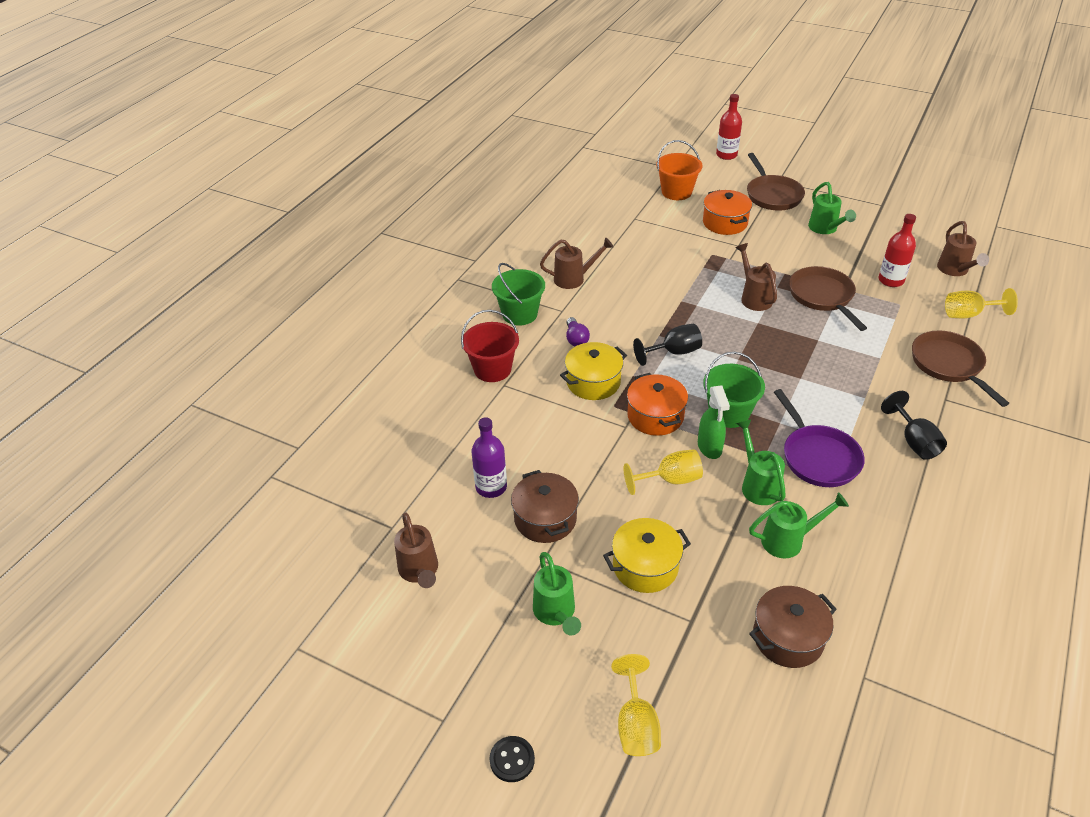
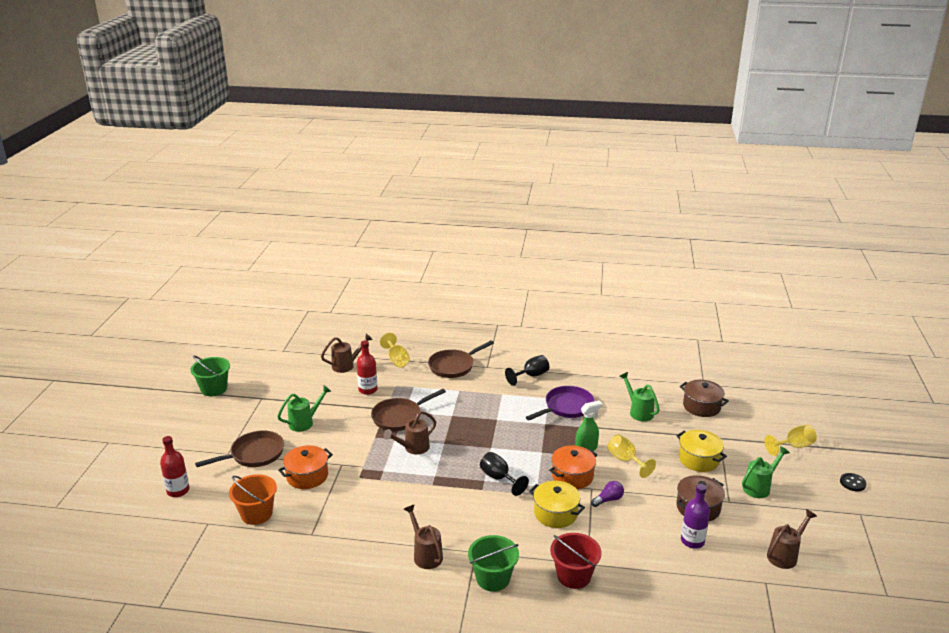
camera: 110 degrees left, 15 degrees down
(576, 339) = (509, 534): purple light bulb -> purple light bulb (608, 500)
(729, 413) = (549, 445): green bucket -> green bucket (214, 389)
(757, 485) = (605, 426): green watering can -> none

